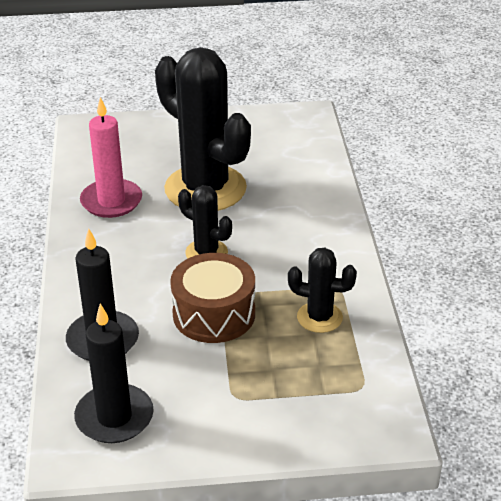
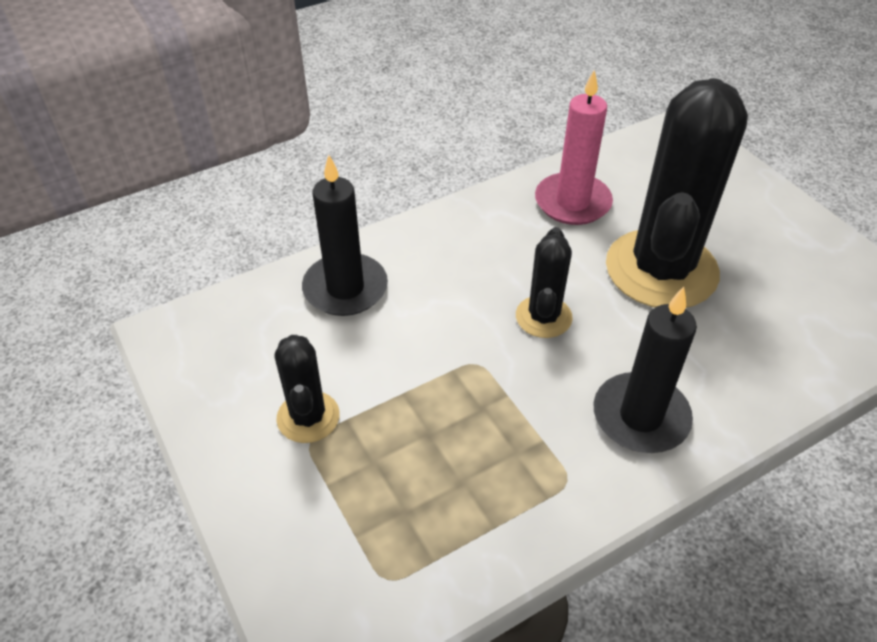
camera: 65 degrees right, 10 degrees up
(114, 417) = (234, 345): black candle -> black candle (640, 416)
(214, 314) = (439, 366): brown drum -> none
(319, 317) = (496, 479): black cactus -> black cactus (308, 417)

